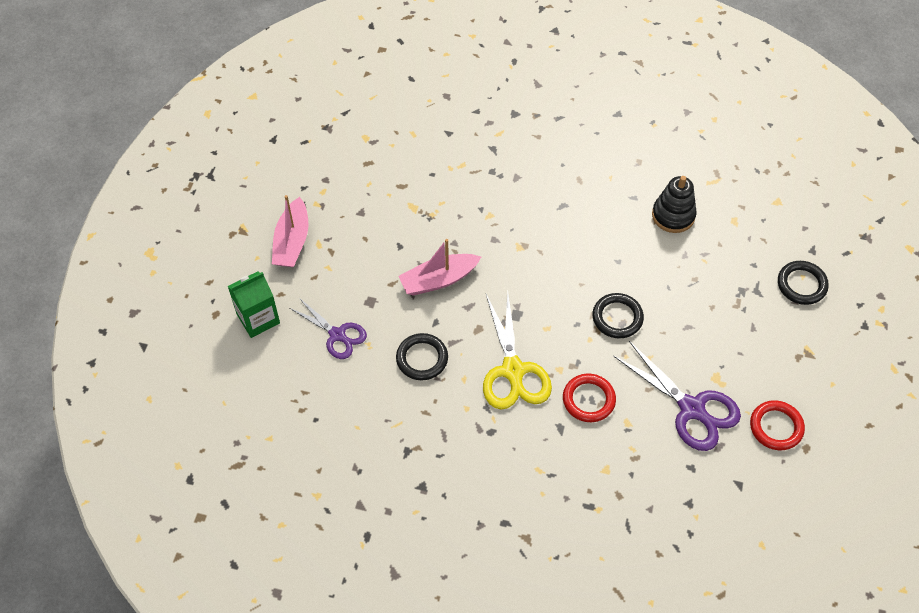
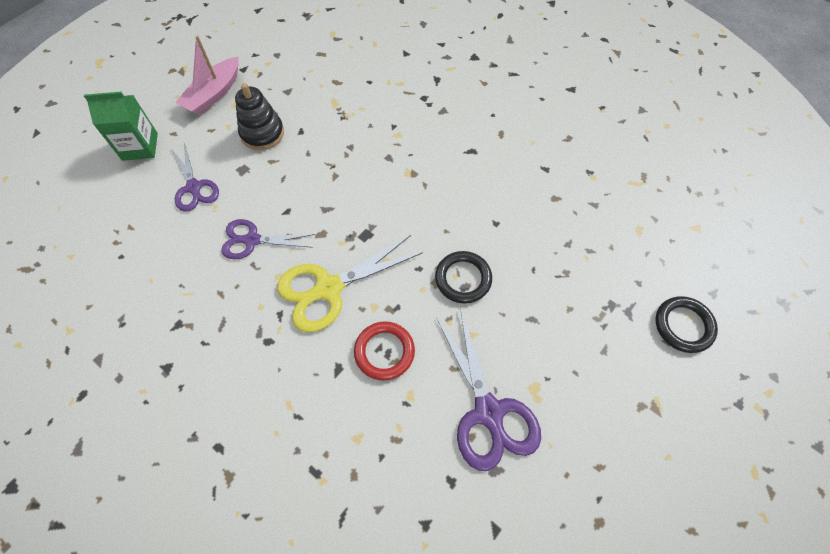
camera: 25 degrees right, 5 degrees up
(422, 359) = (251, 240): black ring -> purple scissors
(438, 280) = (315, 174): pink boat -> none
(513, 371) = (328, 289): yellow scissors -> yellow scissors turned 45 degrees clockwise
(673, 215) = (576, 200): black stacking toy -> black stacking toy (262, 133)
(776, 427) = (574, 479): red ring -> none

